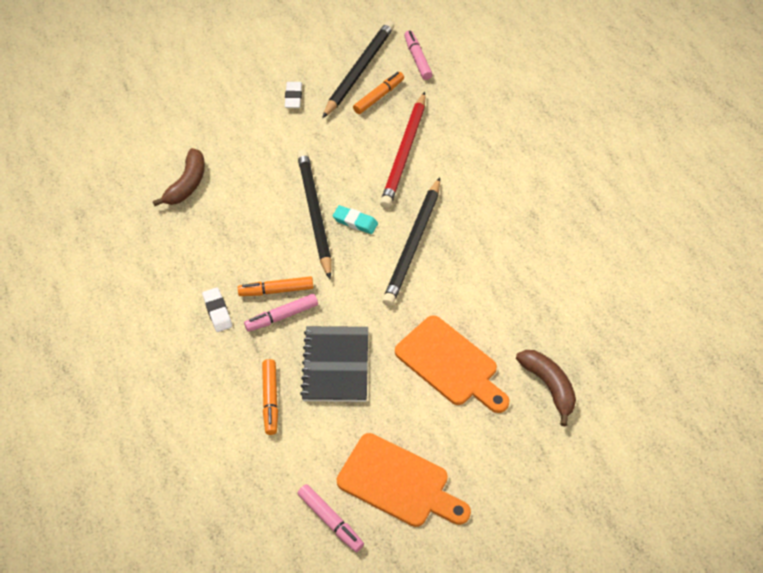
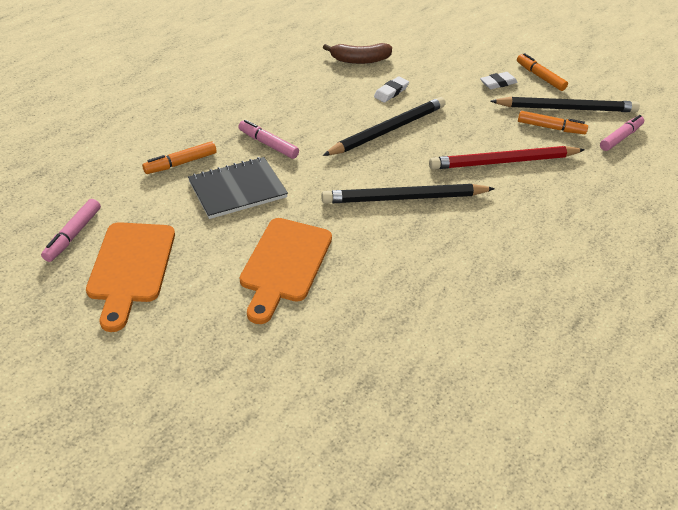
camera: 60 degrees right, 10 degrees down
(217, 311) = (250, 110): white eraser -> white eraser (391, 92)
(276, 290) = (292, 133): orange marker -> orange marker (540, 77)
(355, 222) = (399, 155): turquoise eraser -> none
(549, 386) = (304, 351): brown banana -> none

